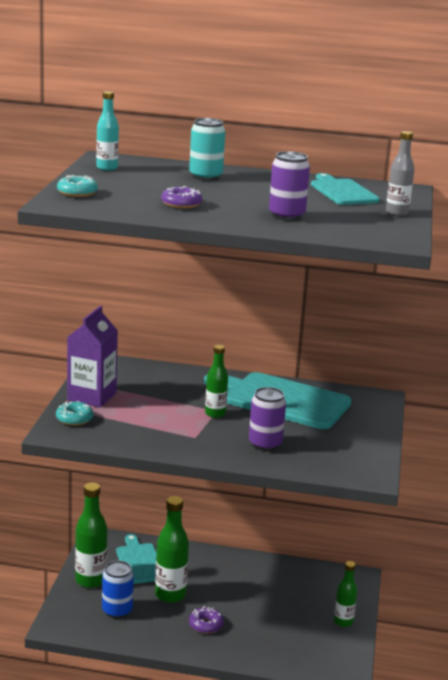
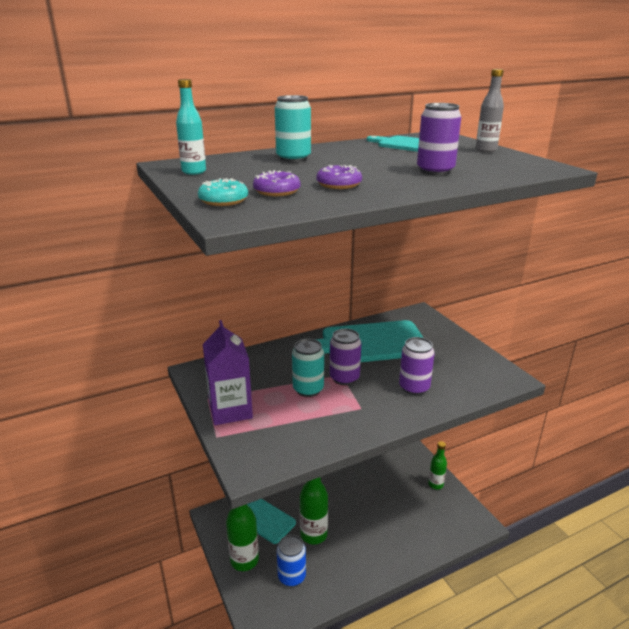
camera: 35 degrees left, 5 degrees up
(74, 419) = (246, 443): turquoise donut -> none
(172, 408) = (308, 389): none -> turquoise can
(206, 625) = (363, 545): purple donut -> purple donut (277, 191)
(215, 414) = (344, 378): green bottle -> purple can

